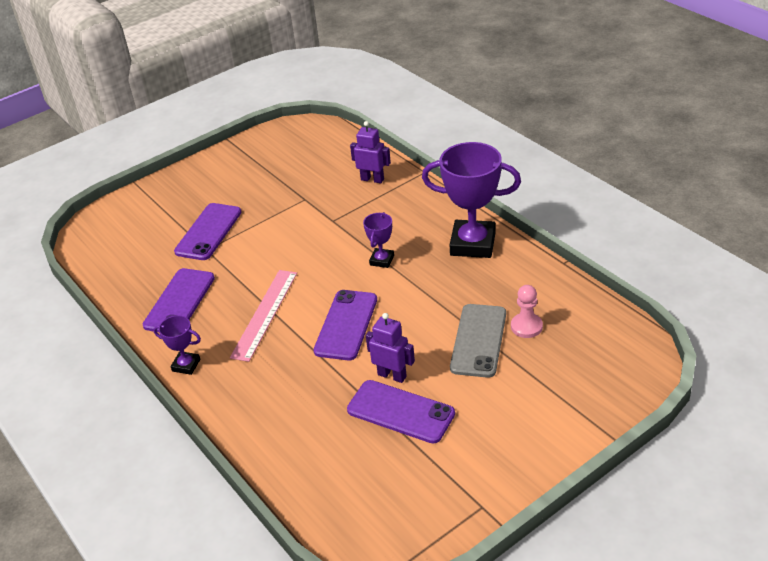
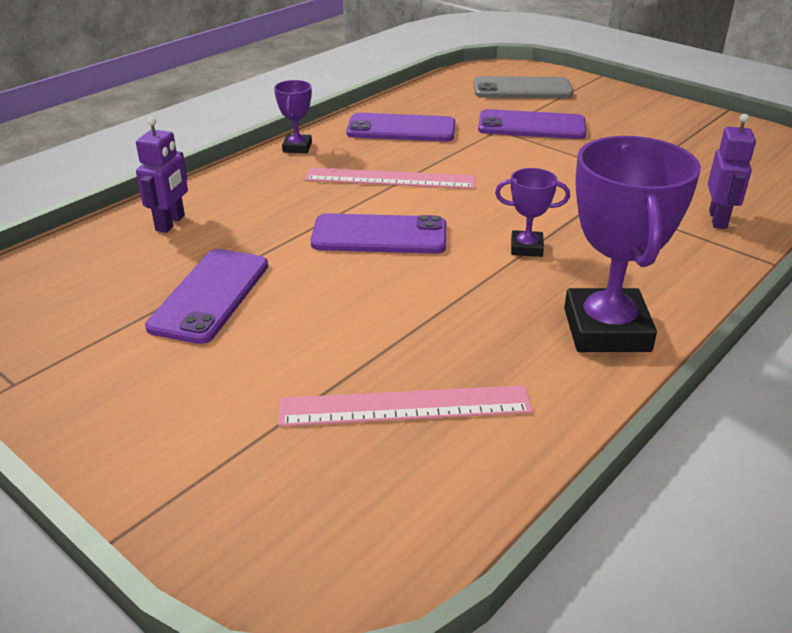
camera: 75 degrees right, 5 degrees down
(392, 375) = (282, 281): purple robot -> purple robot (171, 223)
(478, 340) = (362, 354): grey phone -> grey phone (522, 89)
(526, 326) = (405, 406): pink pawn -> pink ruler

